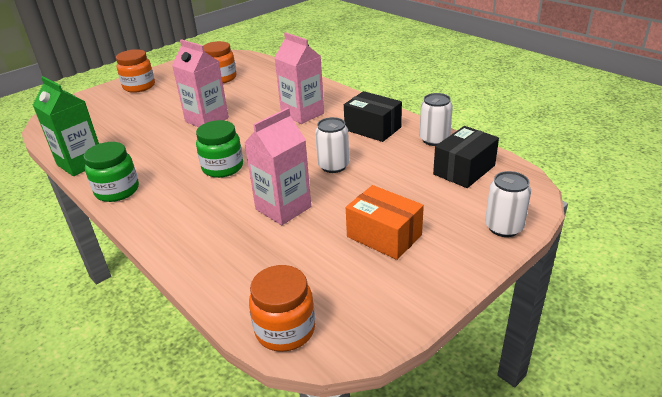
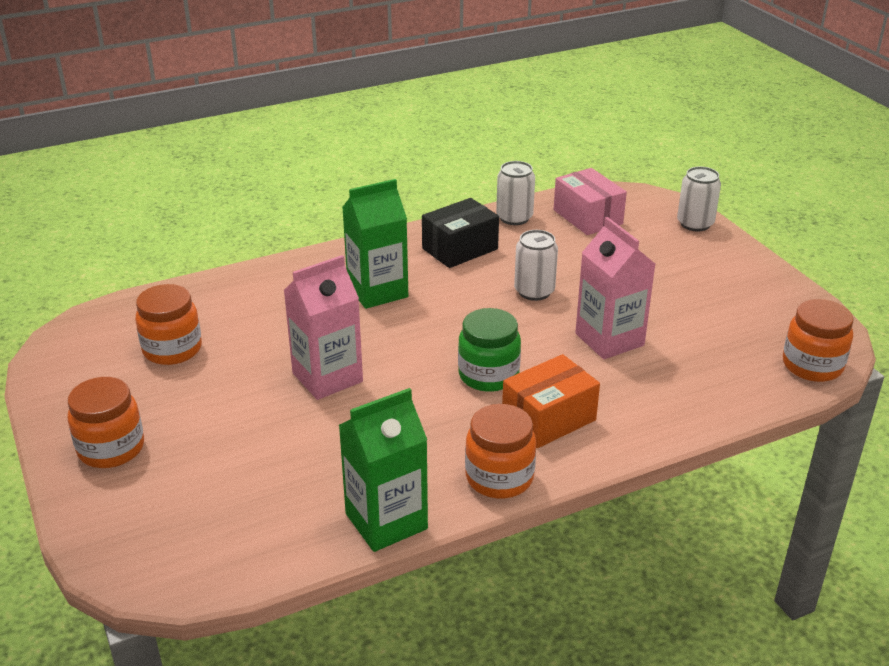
camera: 75 degrees left, 0 degrees up
(117, 191) = (499, 478): green jar -> orange jar
(302, 114) = (377, 291): pink carton -> green carton
(384, 236) = (686, 286): orange box -> orange box (548, 419)
(464, 170) = (588, 217): black box -> pink box

